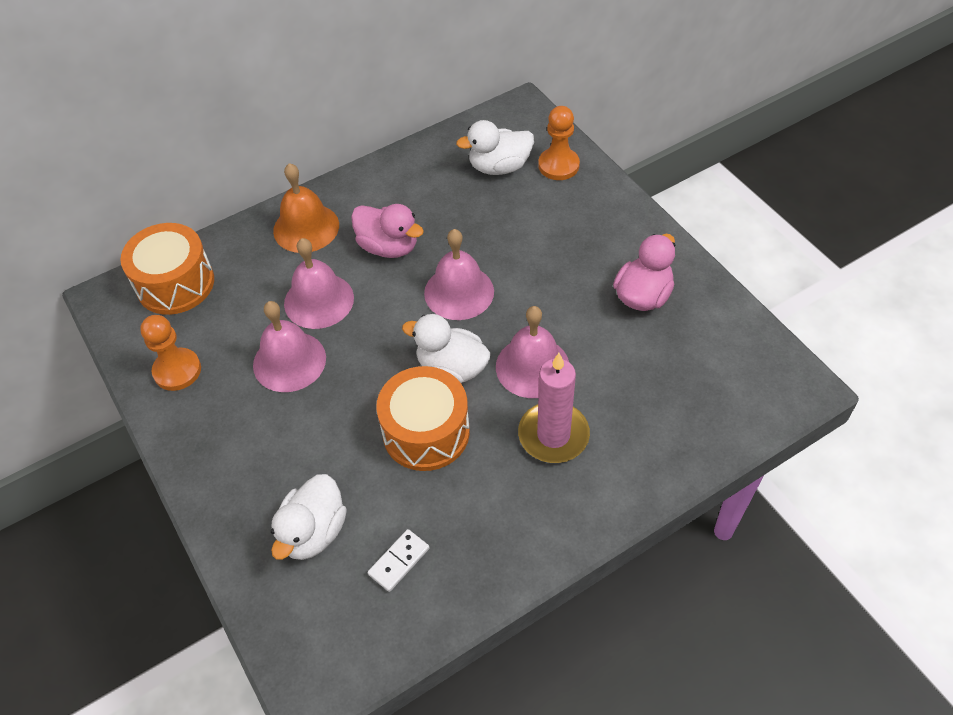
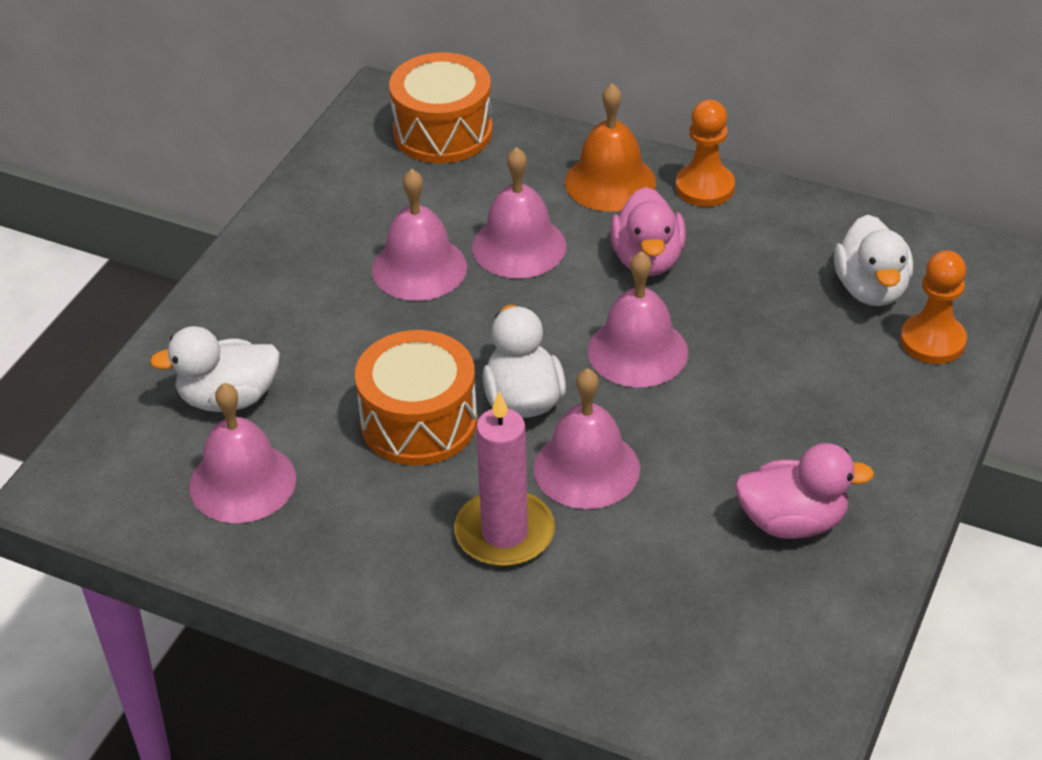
camera: 55 degrees right, 10 degrees down
(177, 370) = (337, 195): orange pawn -> orange pawn (704, 187)
(399, 561) = (242, 482): white domino -> pink bell
(499, 167) = (871, 289): white duck -> white duck turned 135 degrees counterclockwise

